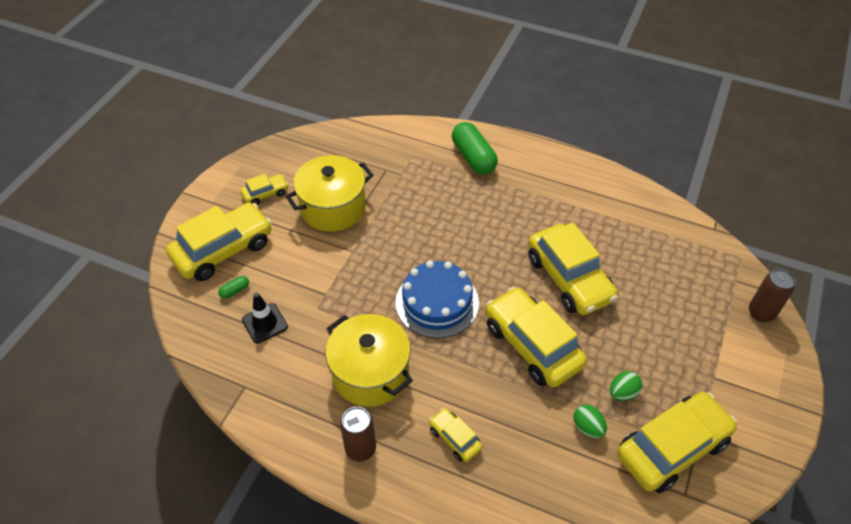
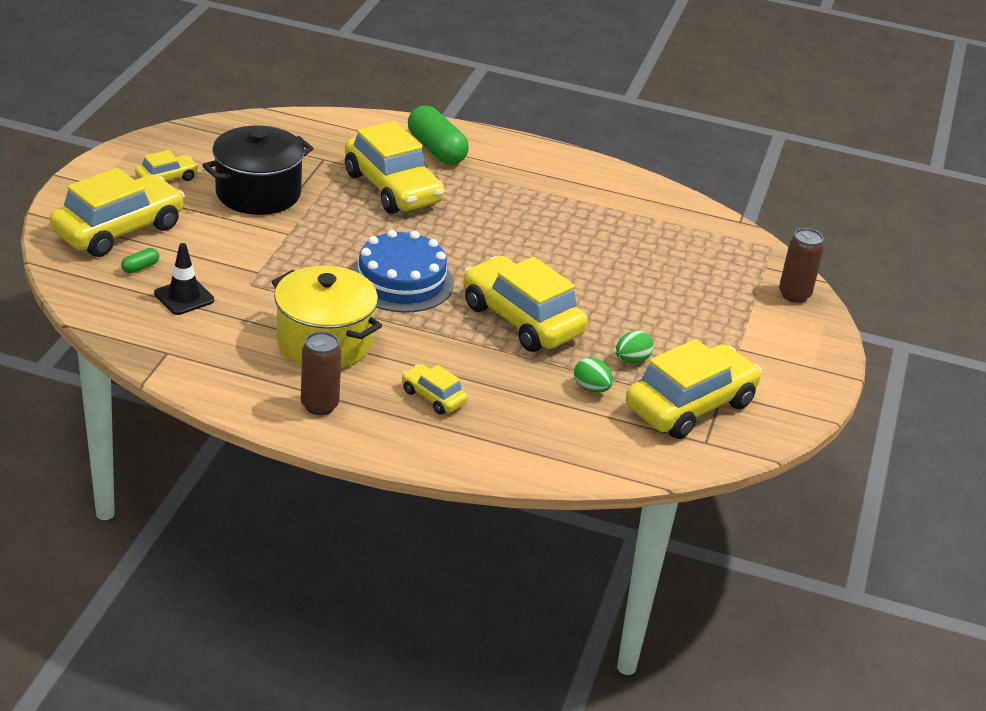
camera: 10 degrees left, 15 degrees down
(333, 208) = (258, 193): yellow pot -> black pot
(569, 278) = (564, 262): yellow car -> yellow car (393, 188)

